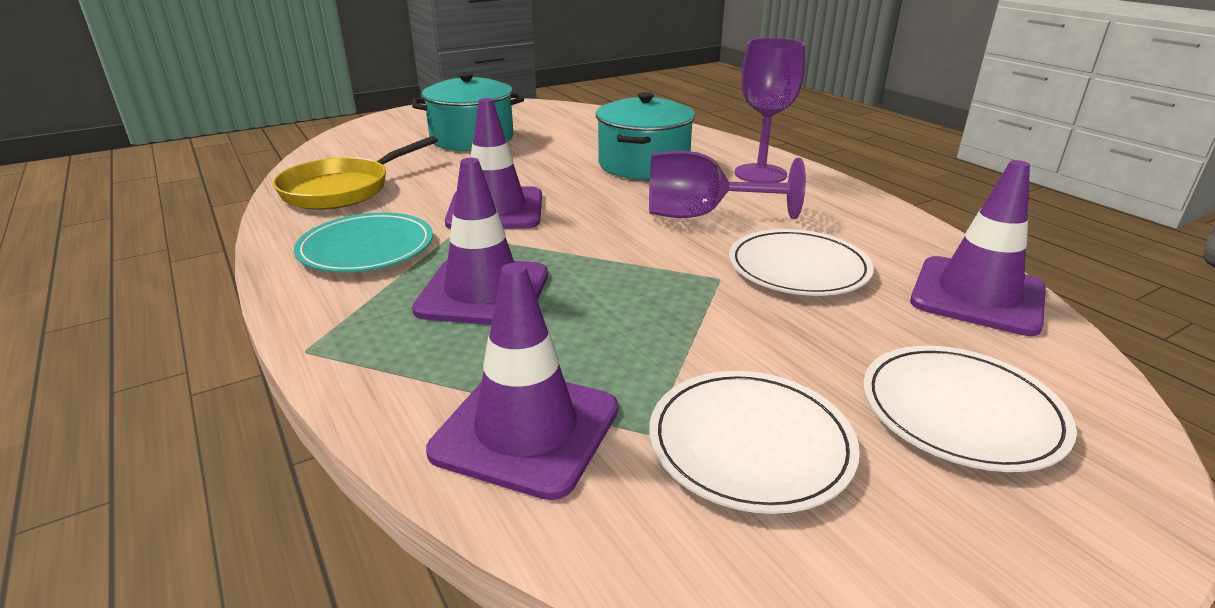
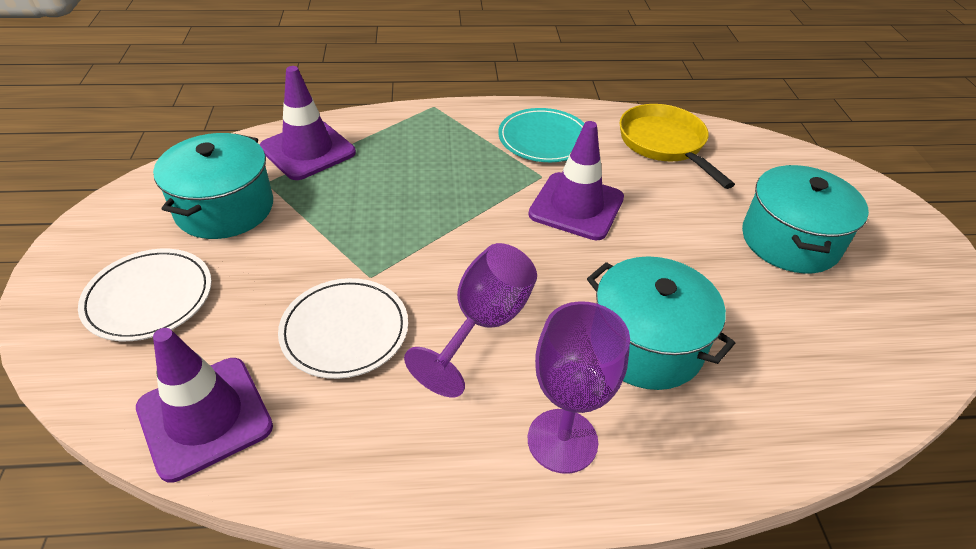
camera: 115 degrees right, 15 degrees up
(483, 292) = (444, 169): purple traffic cone -> none
(750, 444) = (225, 208): white plate -> turquoise pot

